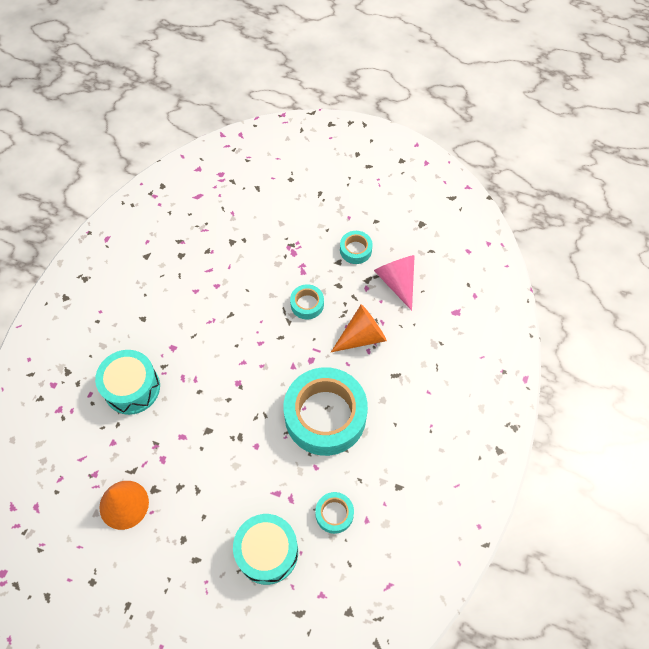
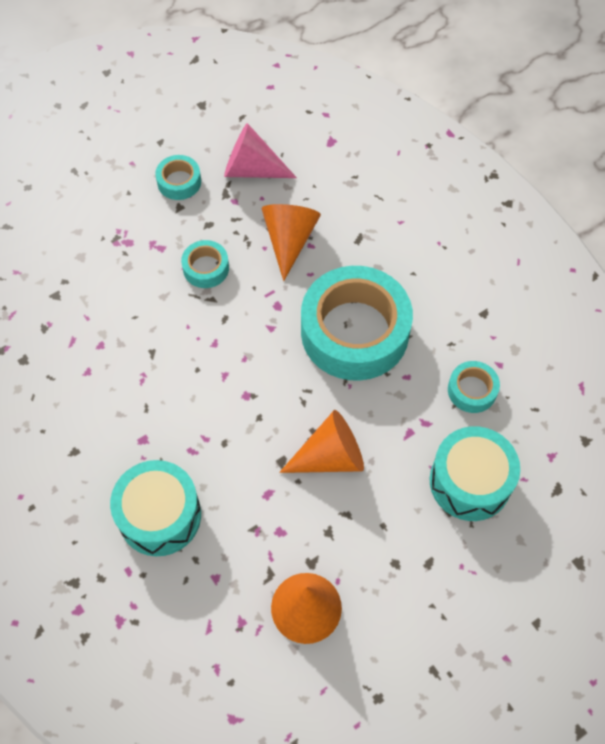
camera: 55 degrees left, 0 degrees up
(229, 456) = (330, 457): none -> orange cone

